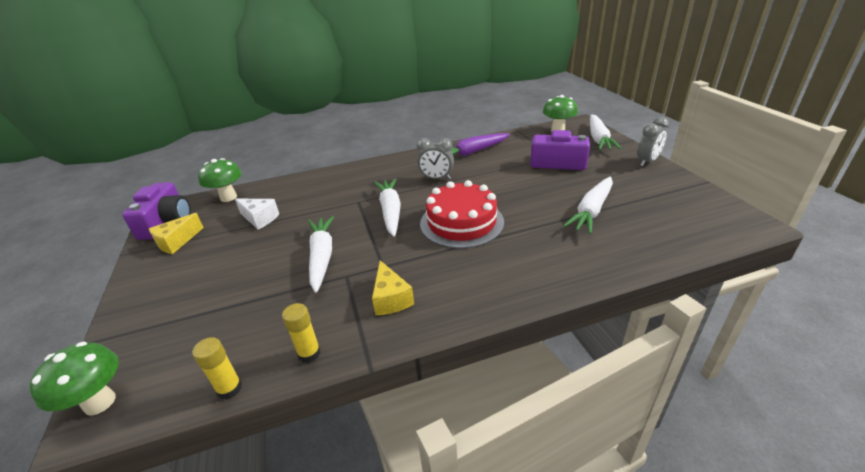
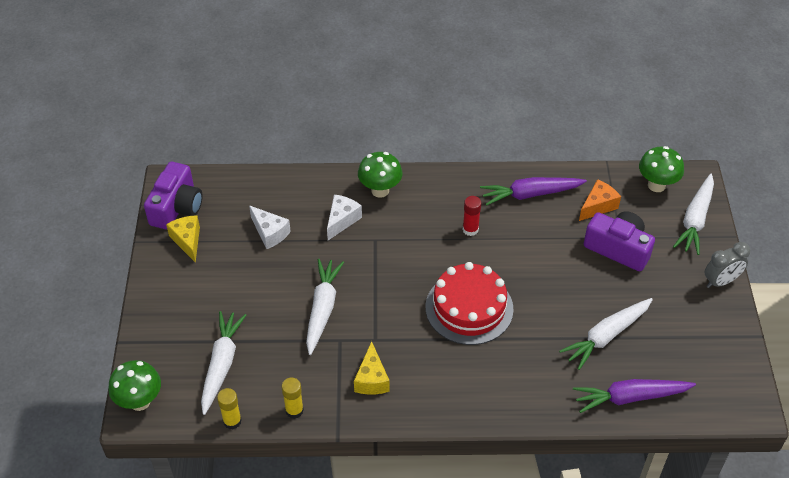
camera: 15 degrees right, 15 degrees up
(177, 242) = (187, 241): yellow cheese -> yellow cheese turned 105 degrees clockwise
(228, 197) = (240, 185): green mushroom -> green mushroom (380, 190)
(325, 197) = (342, 220): none -> white cheese
(390, 211) = (404, 267): white carrot -> white carrot (221, 364)
(436, 178) = (470, 229): grey clock -> red glue stick
(525, 147) = (598, 206): none -> orange cheese
(648, 245) = (630, 397): none -> purple carrot

